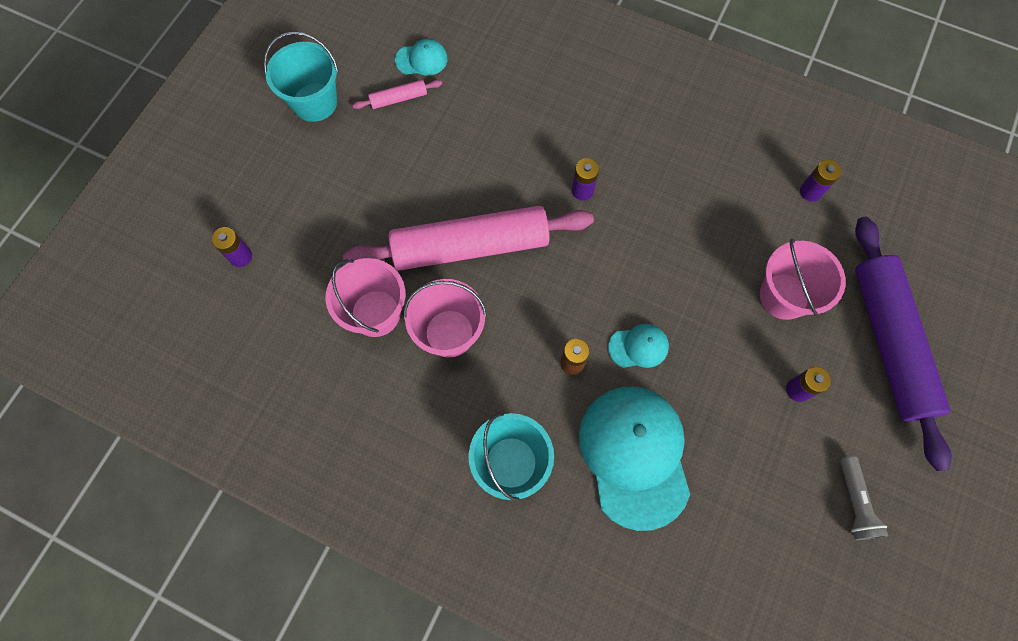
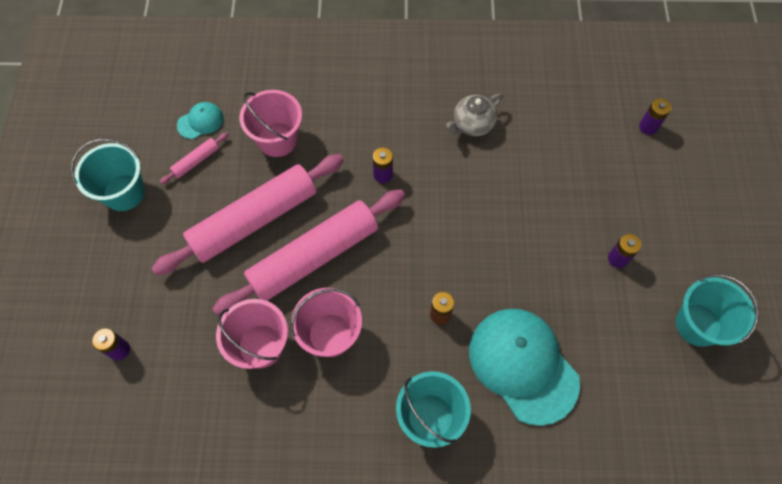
camera: 25 degrees left, 5 degrees down
(428, 182) = (254, 220): none -> pink rolling pin
(638, 347) = (485, 279): turquoise cap -> none
(706, 176) = (472, 124): none -> grey teapot
(784, 296) = (574, 192): pink bucket -> pink bucket (277, 139)
(810, 192) = (555, 105): purple battery -> purple battery (648, 127)
(854, 502) = (698, 325): grey flashlight -> turquoise bucket
(889, 342) = (664, 194): purple rolling pin -> none

